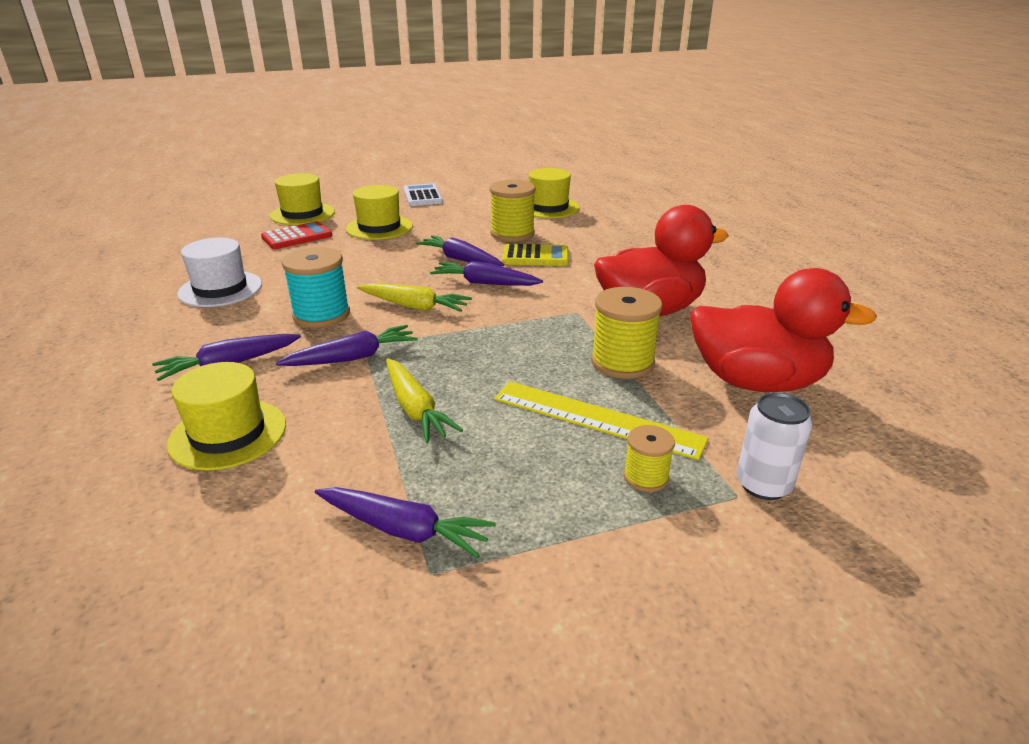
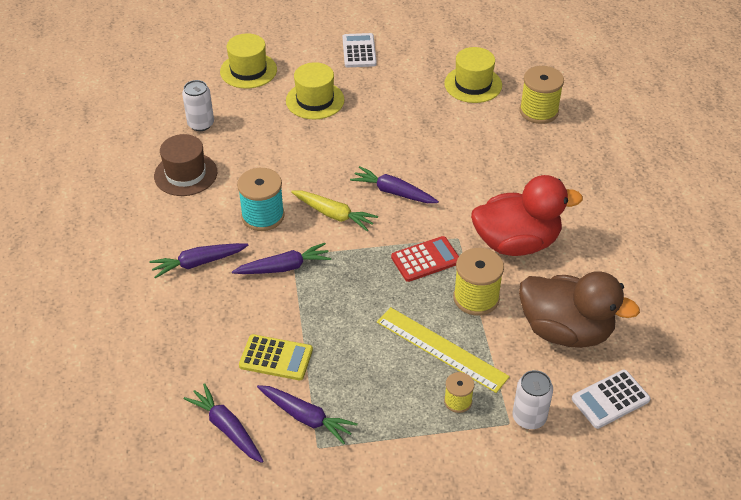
camera: 10 degrees right, 15 degrees up
(220, 289) = (185, 174): white hat -> brown hat
(228, 434) = (202, 329): yellow hat -> none
(244, 251) = (201, 124): none -> white can
(297, 237) = (244, 107): red calculator -> red calculator (425, 259)
(415, 409) = (323, 323): yellow carrot -> none
(460, 259) = (379, 157): purple carrot -> purple carrot (227, 428)
(512, 234) = (430, 123): yellow spool -> yellow spool (538, 111)
(535, 256) = (443, 160): yellow calculator -> yellow calculator (276, 358)
(756, 382) = (565, 331): red duck -> brown duck
(866, 448) = (610, 399): none -> white calculator

